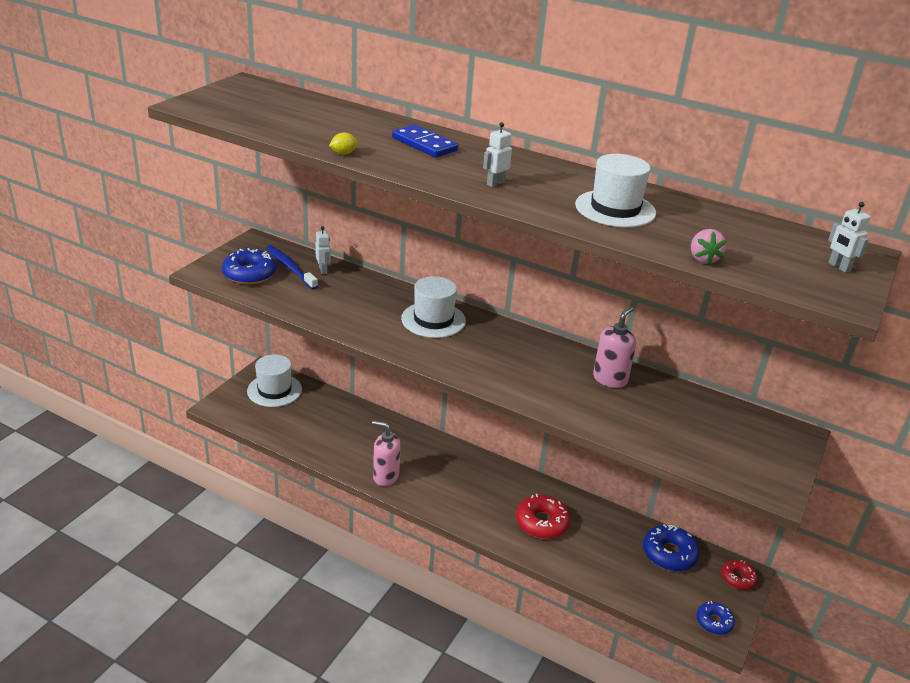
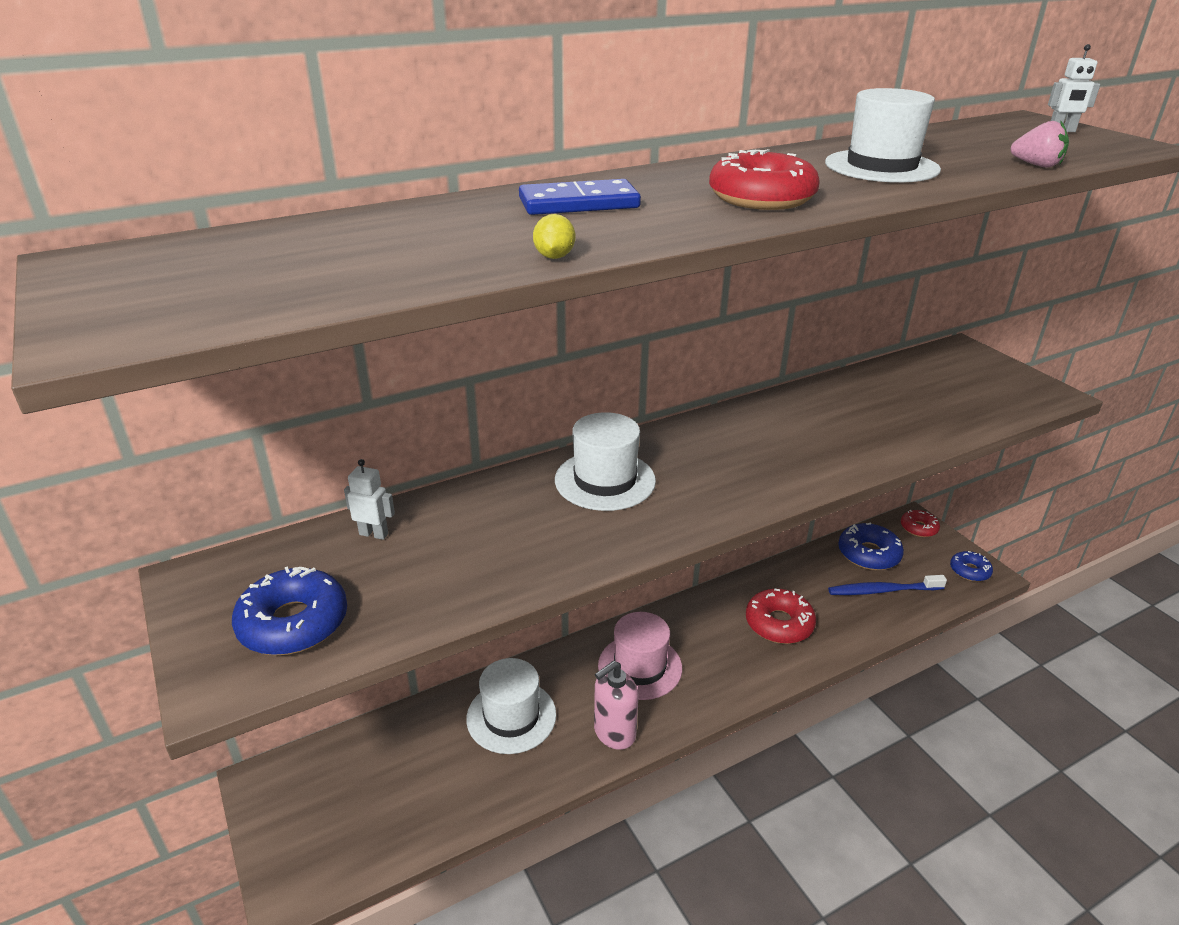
camera: 55 degrees left, 0 degrees up
(274, 390) = (322, 787): white hat -> white hat (511, 716)
(290, 267) = (326, 567): blue toothbrush -> blue toothbrush (883, 590)
(444, 470) = (640, 667): none -> pink hat
(495, 183) = (761, 198): white robot -> red donut
(610, 379) = (821, 406): pink soap dispenser -> none

